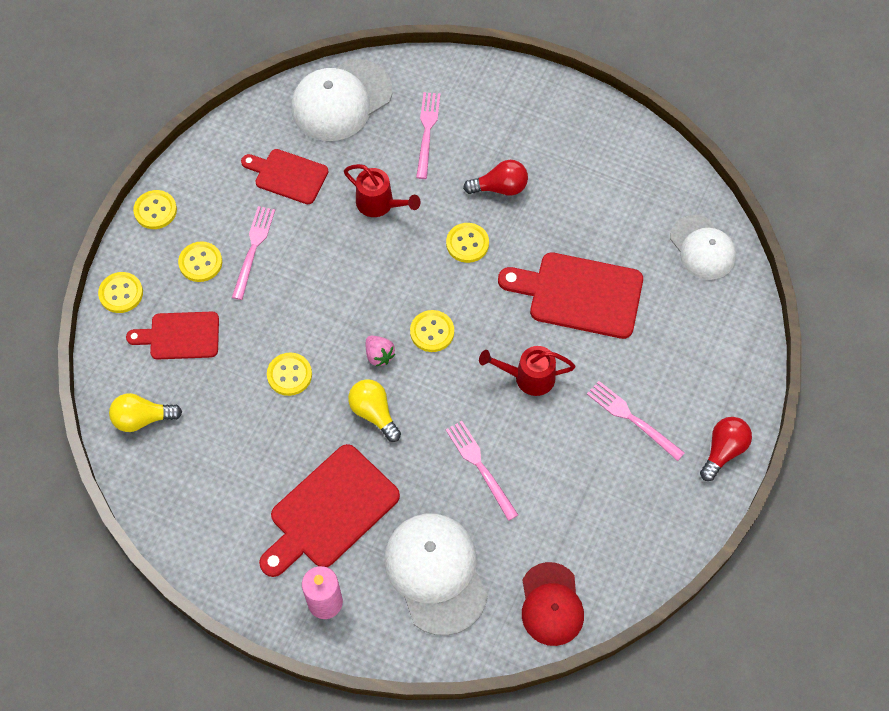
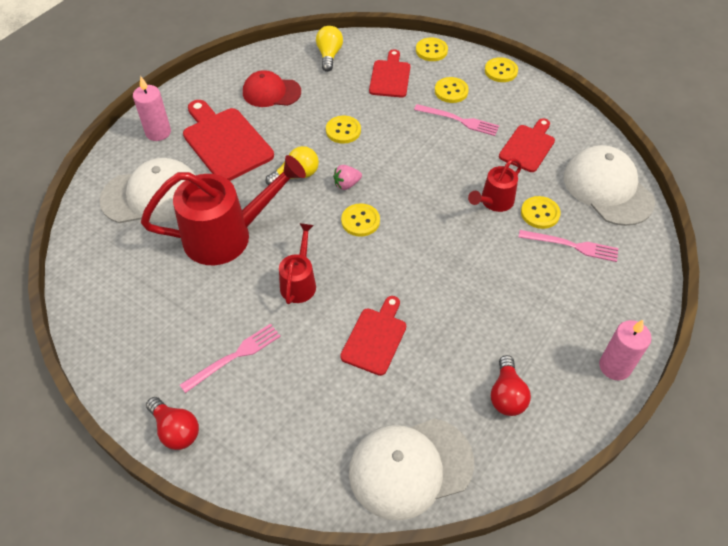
camera: 100 degrees right, 10 degrees down
(467, 243) = (445, 258): yellow button -> yellow button (540, 213)
(480, 467) = (227, 235): pink fork -> red watering can
(500, 188) = (504, 293): red light bulb -> red light bulb (506, 395)
(551, 604) = (94, 264): red cap -> red cap (271, 92)
(561, 98) = (615, 366): none -> pink candle
(579, 294) = (375, 338): red cutting board -> red cutting board, size x0.63
(702, 248) = (410, 467): white cap -> white cap, size x1.51

